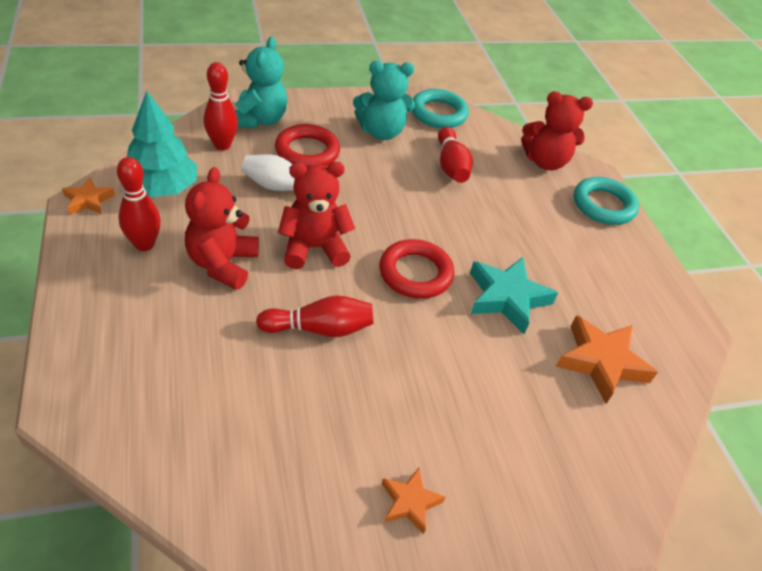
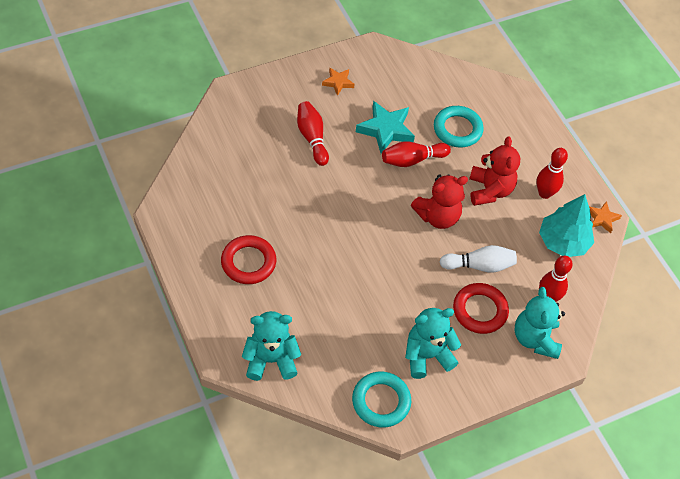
camera: 170 degrees right, 10 degrees up
(415, 273) = (363, 212): red ring -> red ring (248, 262)
(451, 166) = (356, 329): red bowling pin -> red bowling pin (312, 138)
(507, 298) = (297, 207): turquoise star -> turquoise star (385, 130)
(545, 162) = (271, 360): red teddy bear -> turquoise teddy bear
(601, 362) = (233, 174): orange star -> none
(603, 205) = (219, 317): turquoise ring -> turquoise ring (457, 129)

